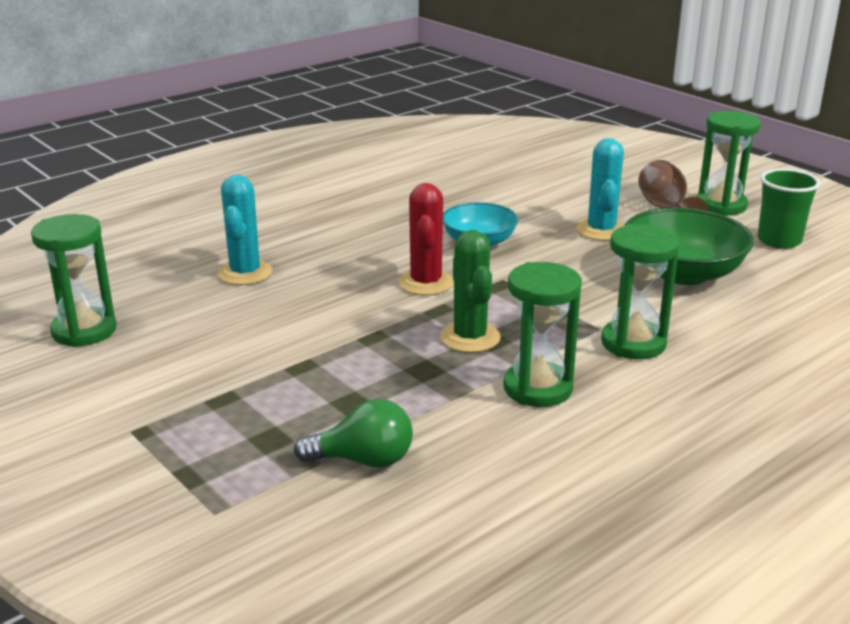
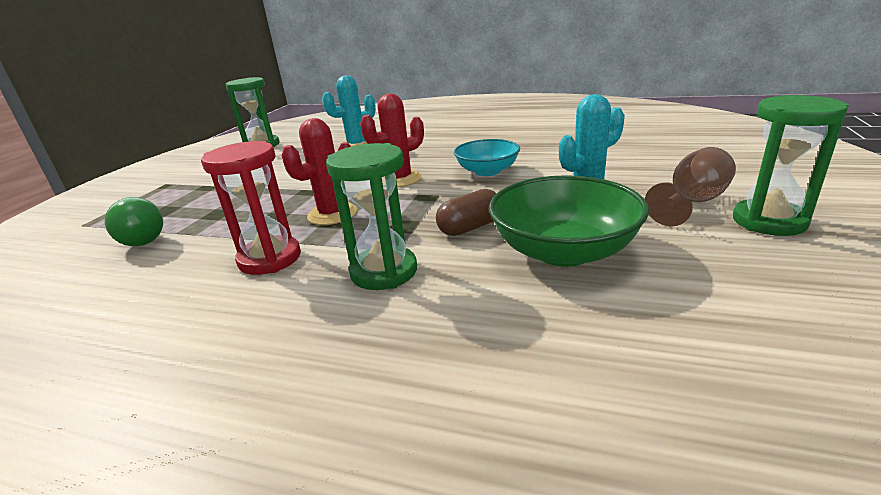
camera: 60 degrees right, 0 degrees up
(470, 337) = (332, 214): green cactus -> red cactus
(538, 388) = (270, 259): green hourglass -> red hourglass
(597, 289) = (470, 227): none -> brown capsule
(779, 240) = (757, 277): green cup -> none

